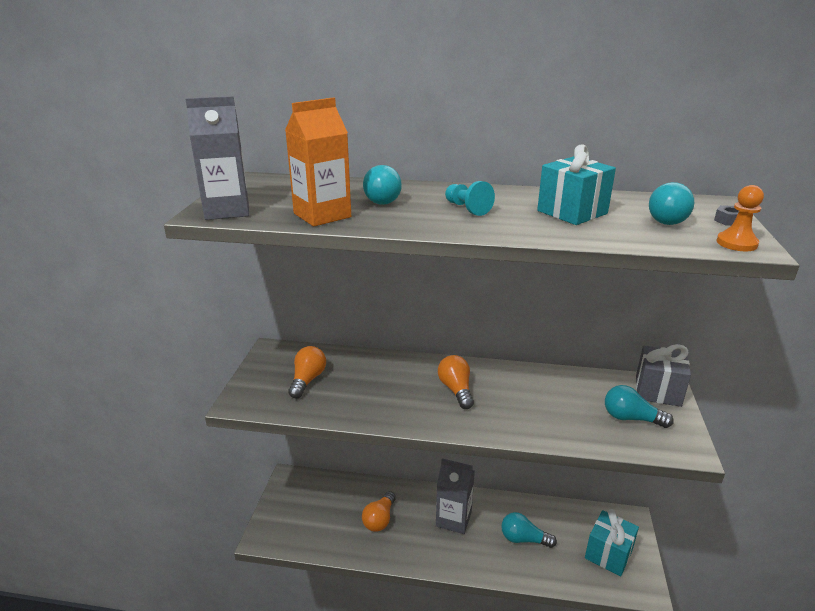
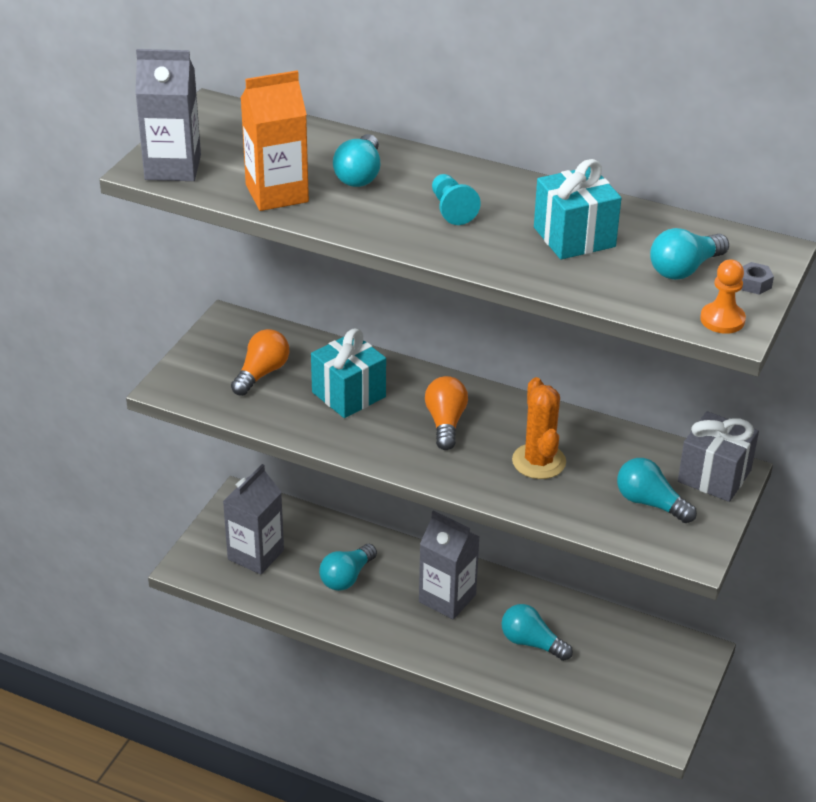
camera: 15 degrees right, 10 degrees up
(310, 517) = (256, 555): none -> grey carton
(379, 519) = (347, 577): orange light bulb -> turquoise light bulb
(536, 404) = (539, 461): none -> orange cactus
(608, 554) = (638, 685): turquoise gift -> turquoise gift (348, 394)

